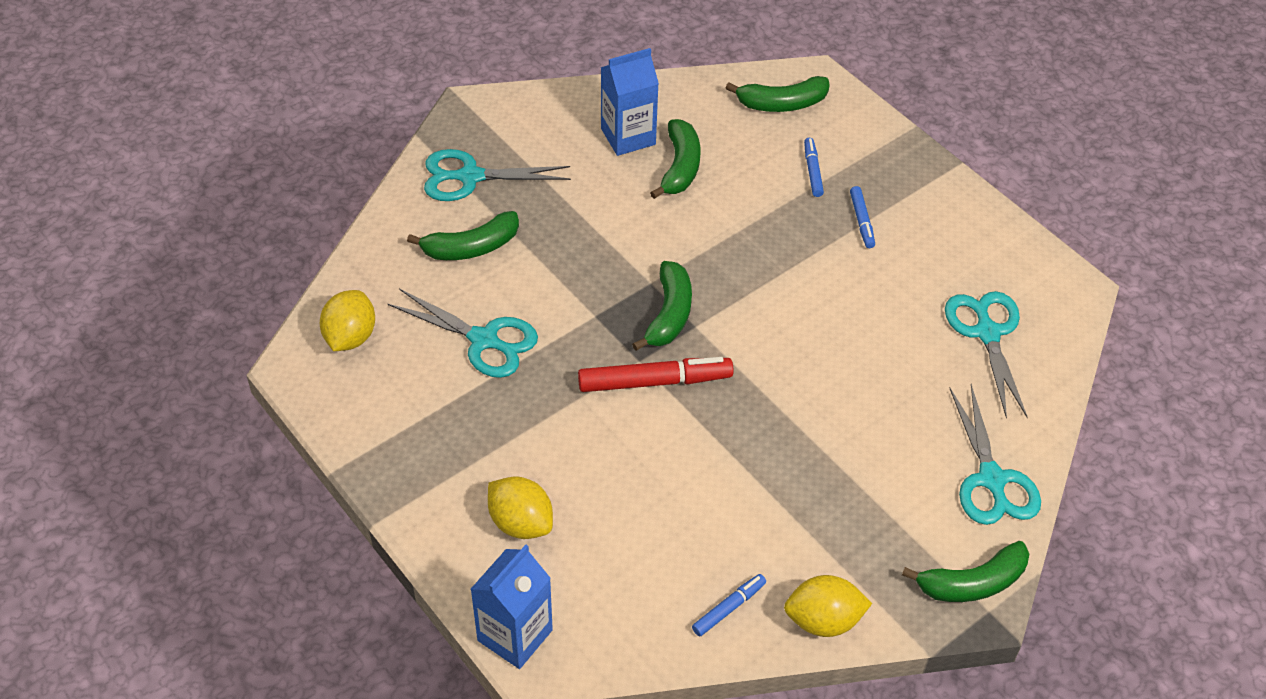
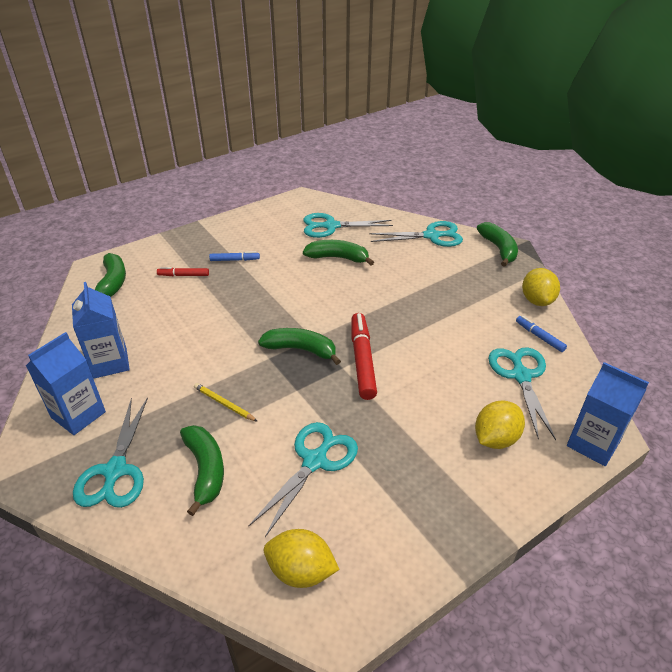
camera: 85 degrees left, 10 degrees down
(545, 130) = (78, 415): none -> blue carton
(567, 249) = (224, 404): none -> yellow pencil
(638, 569) = (521, 376): none -> turquoise scissors
(680, 167) = (156, 336): green banana -> green banana (338, 258)
(812, 171) = (183, 275): blue marker -> red marker

